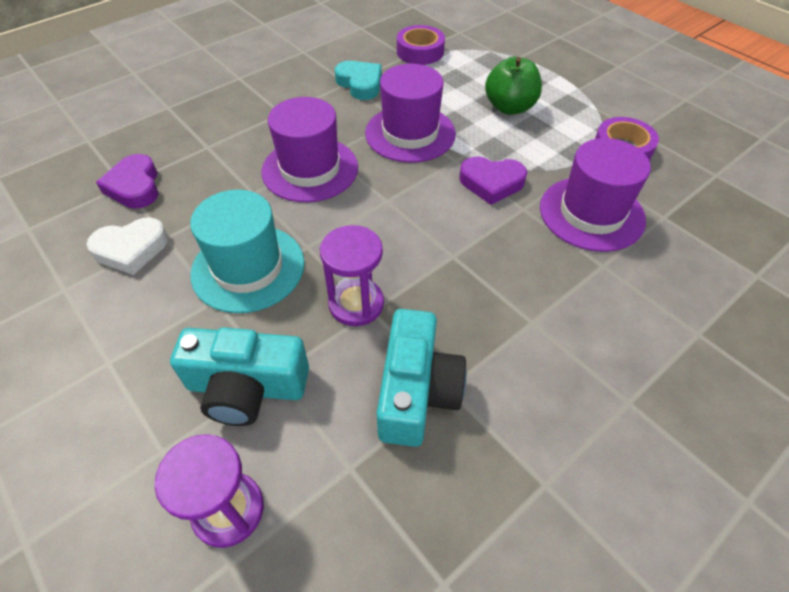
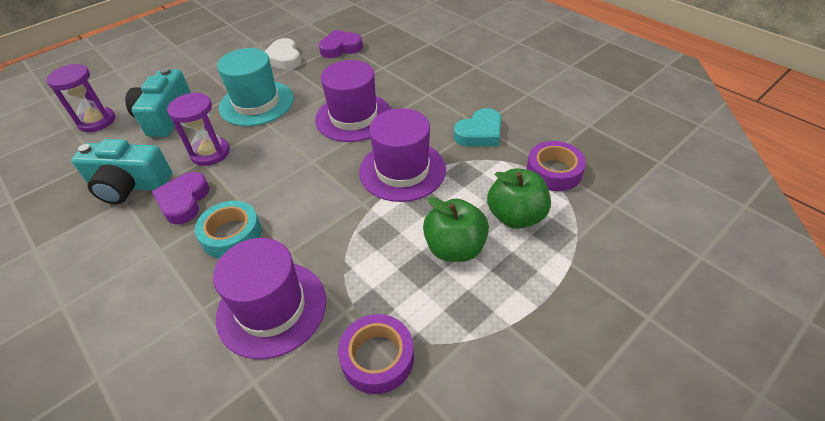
camera: 90 degrees right, 5 degrees down
(472, 75) = (516, 216): none -> green apple
(491, 183) = (327, 228): purple heart -> purple heart (184, 201)
(504, 257) = (231, 234): none -> turquoise tape

